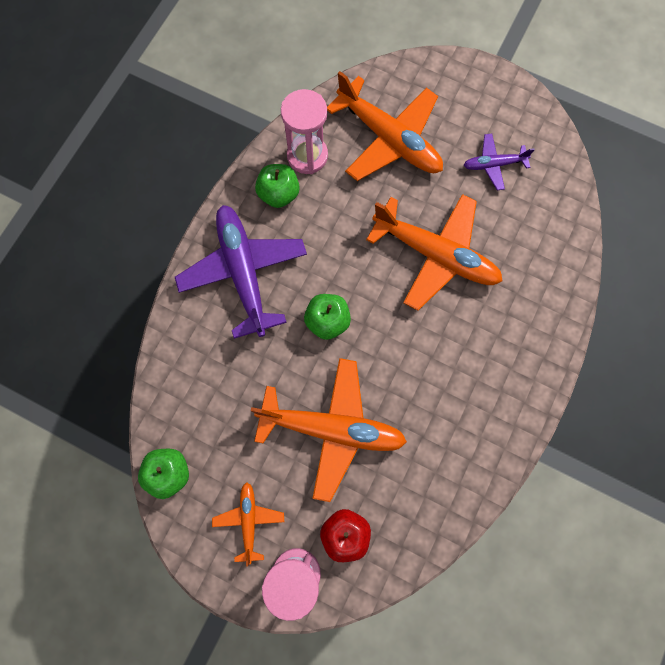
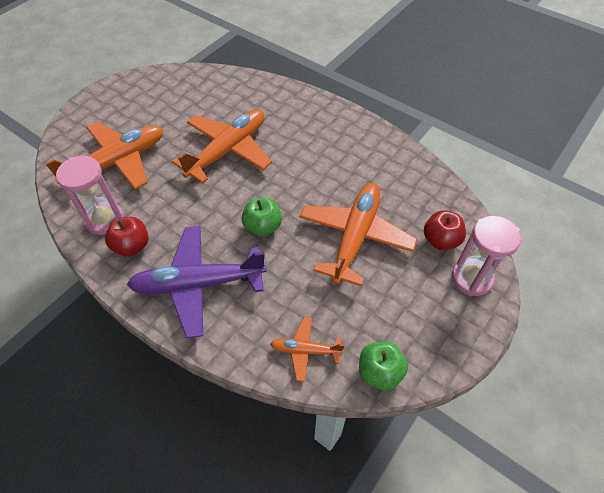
camera: 80 degrees left, 20 degrees down
(249, 520) = (427, 308): orange plane -> orange plane (305, 350)
(279, 194) = (132, 246): green apple -> red apple
(493, 164) = (168, 107): purple plane -> none

